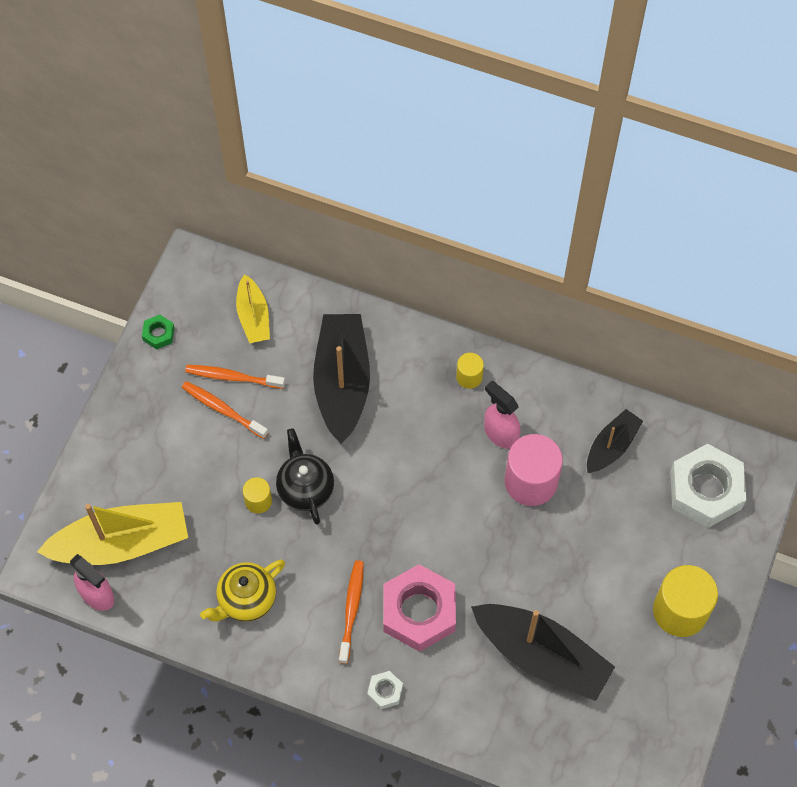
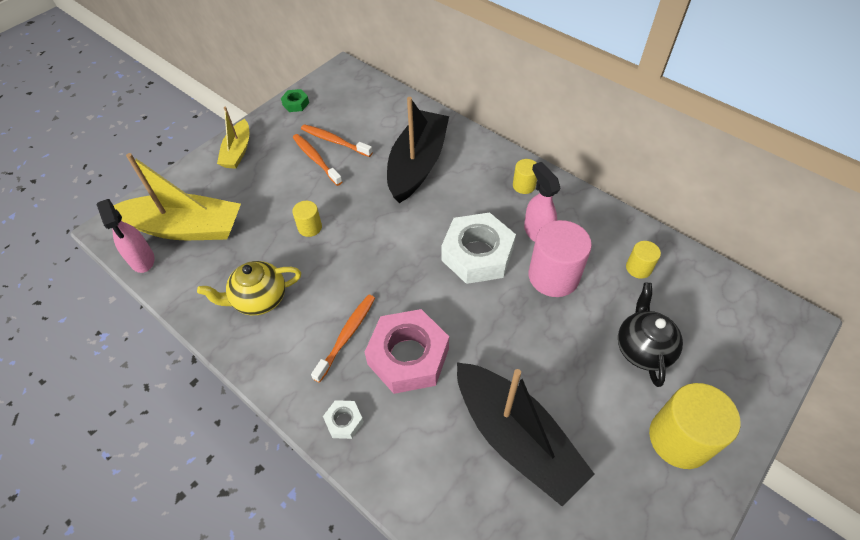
camera: 20 degrees right, 10 degrees down
(253, 316) = (370, 109): yellow boat -> yellow boat (237, 151)
(305, 488) = (353, 229): black teapot -> black teapot (642, 349)
(611, 446) = (638, 268): black boat -> yellow cylinder
(705, 490) = (727, 330): white nut -> white nut (477, 254)

